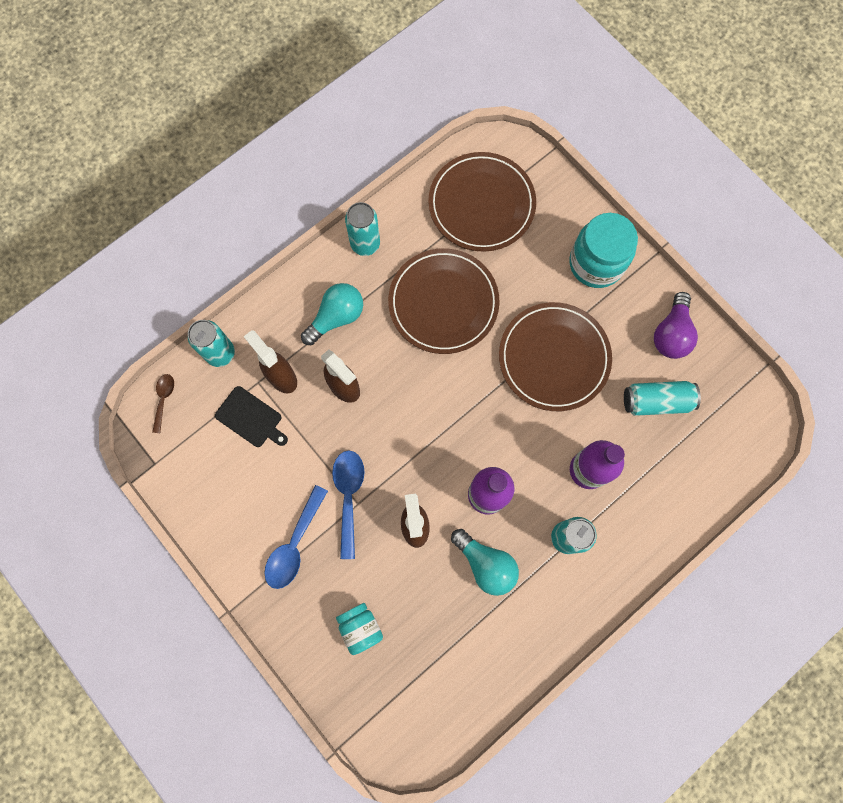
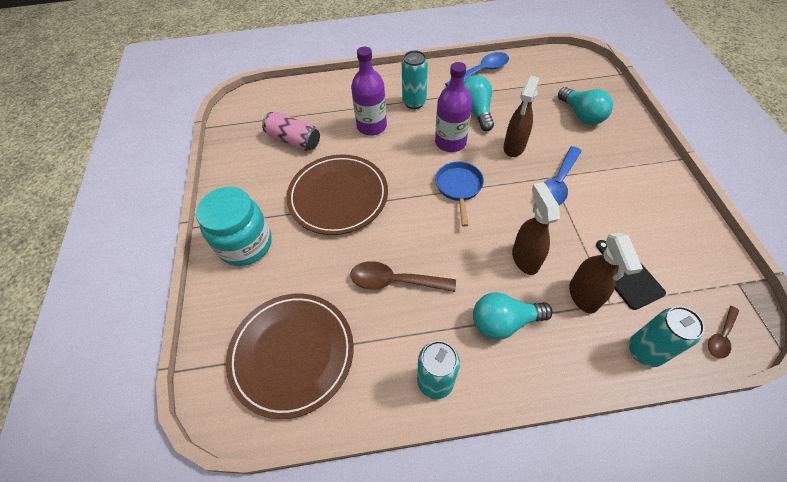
camera: 145 degrees left, 20 degrees down
(294, 544) = (615, 174): blue spoon -> blue spoon (481, 71)
(360, 627) = (581, 115): turquoise jar -> turquoise light bulb
(443, 303) = (394, 281): brown plate -> brown spoon
(444, 435) = (459, 187): none -> blue pan
(656, 401) = (294, 140): turquoise can -> pink can
(671, 334) = (244, 171): purple light bulb -> none

